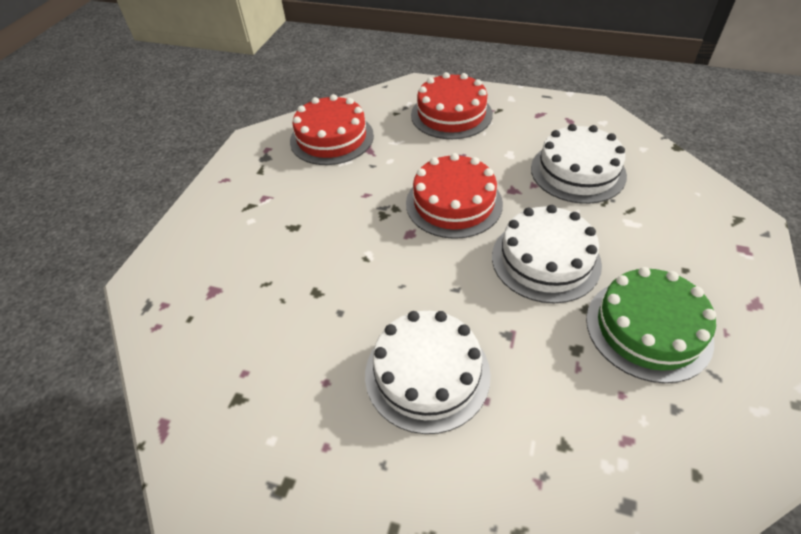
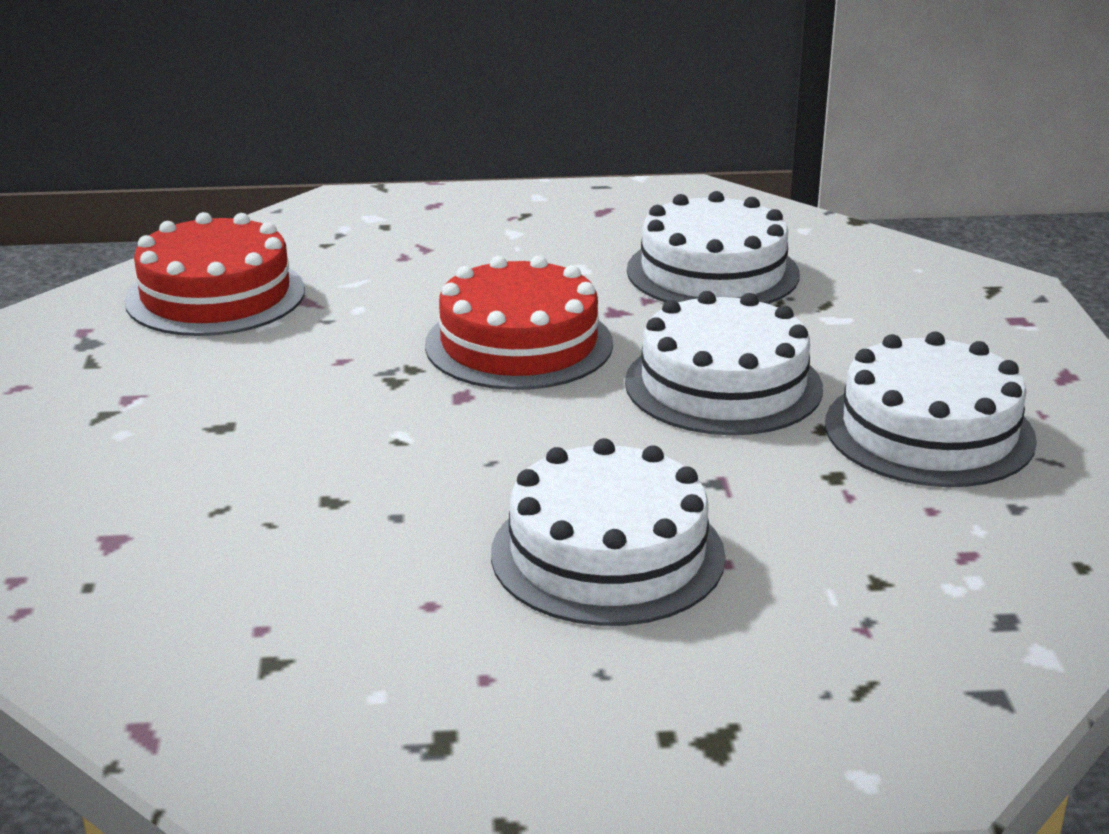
camera: 25 degrees left, 20 degrees down
(451, 114) = (438, 231): red cake -> none
(648, 328) = (929, 431): green cake -> white cake

